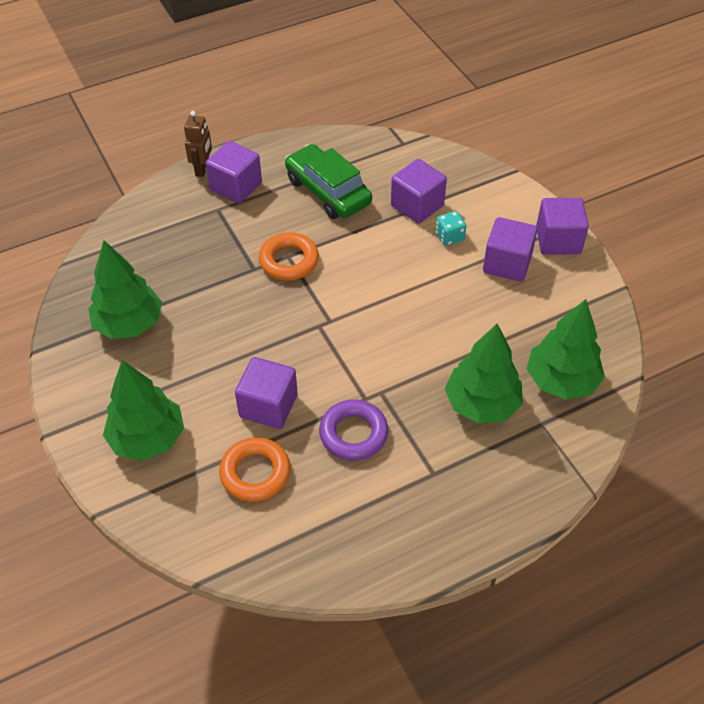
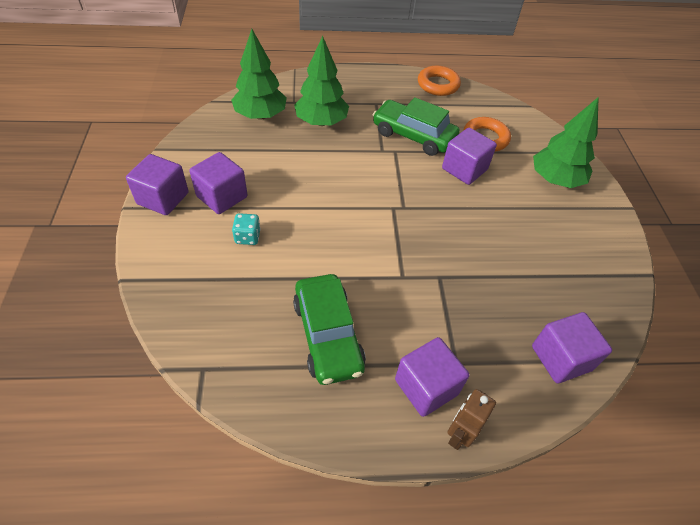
camera: 160 degrees left, 0 degrees up
(129, 324) = (565, 267): green tree -> none
(289, 261) = (404, 271): orange ring -> orange ring (438, 85)
(353, 434) = (413, 136): purple ring -> green car
(417, 205) = (251, 280): purple cube -> purple cube (561, 358)

